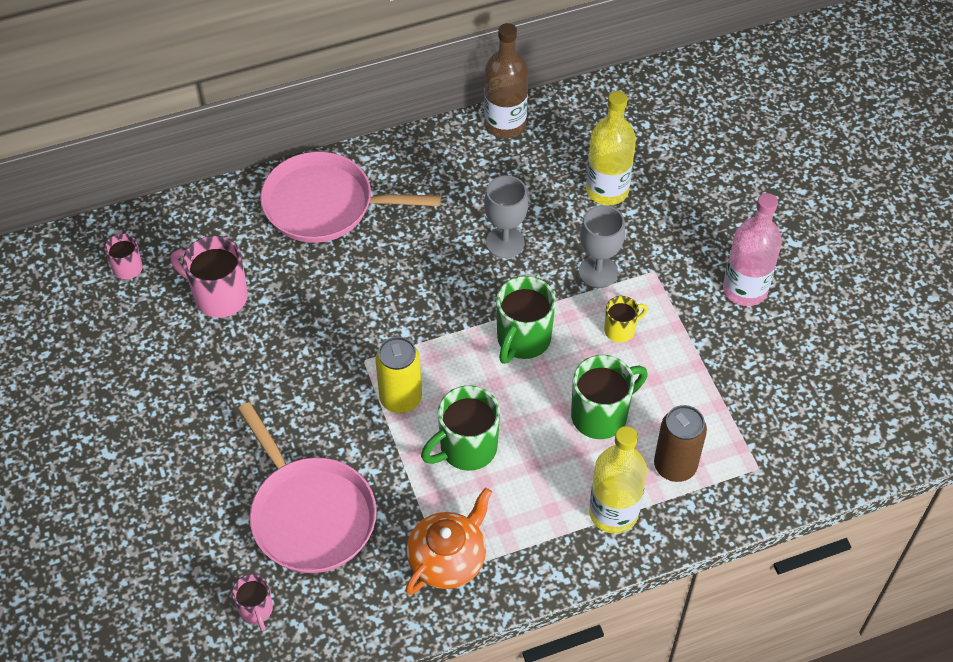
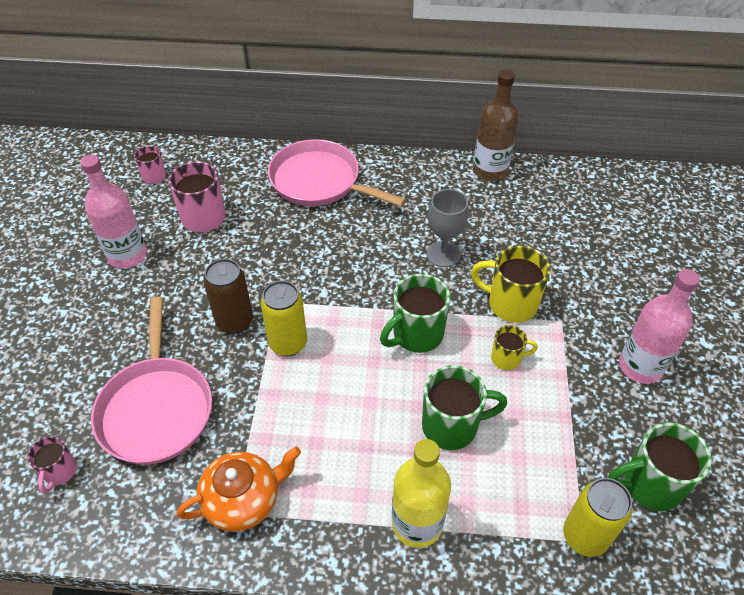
camera: 25 degrees right, 5 degrees down
(165, 372) = (127, 255): none -> pink bottle
(466, 448) = (317, 407): green mug -> green mug (650, 485)
(598, 272) = (510, 304): grey goblet -> yellow mug
(607, 190) = (550, 244): yellow bottle -> none
(675, 466) = (498, 503): brown can -> brown can (235, 321)
(758, 463) = (585, 536): none -> yellow can

